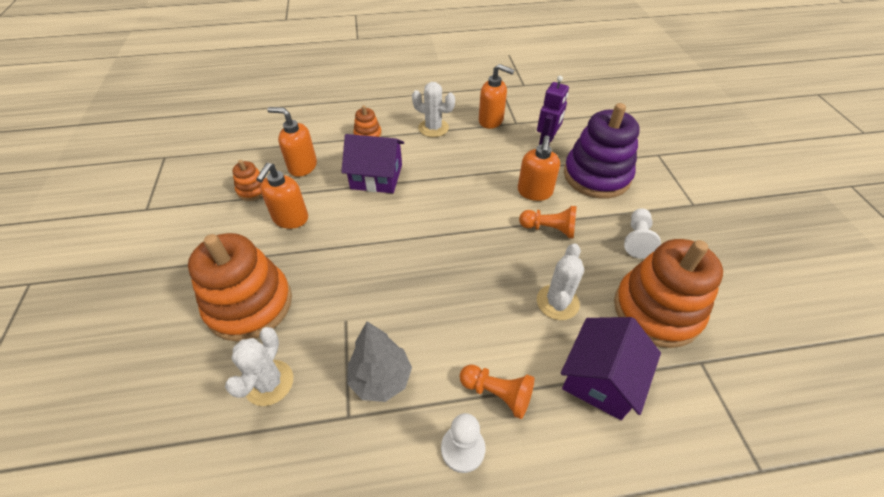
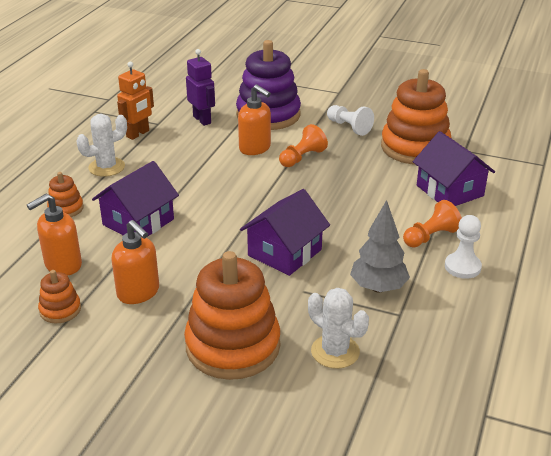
camera: 60 degrees left, 15 degrees down
(393, 282) = (285, 252): none -> purple house
(491, 121) = (138, 134): orange soap dispenser -> orange robot
(557, 302) = (375, 182): white cactus -> none

